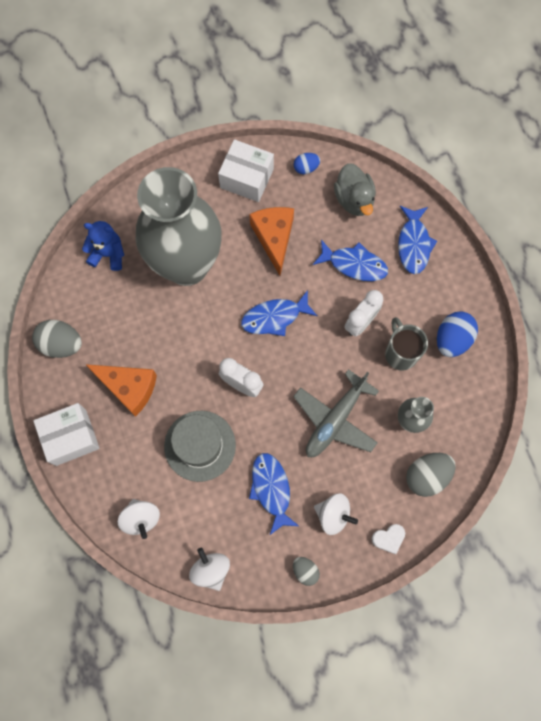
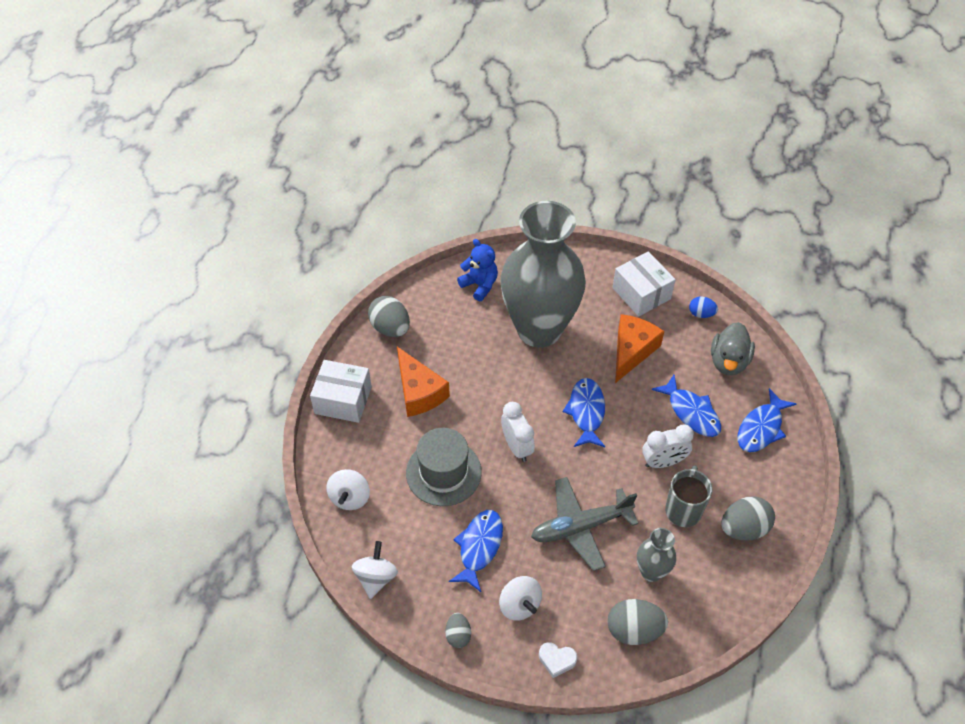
camera: 35 degrees right, 20 degrees down
(274, 317) = (586, 412): blue fish -> blue fish turned 75 degrees clockwise
(452, 339) = (743, 528): blue egg -> grey egg

